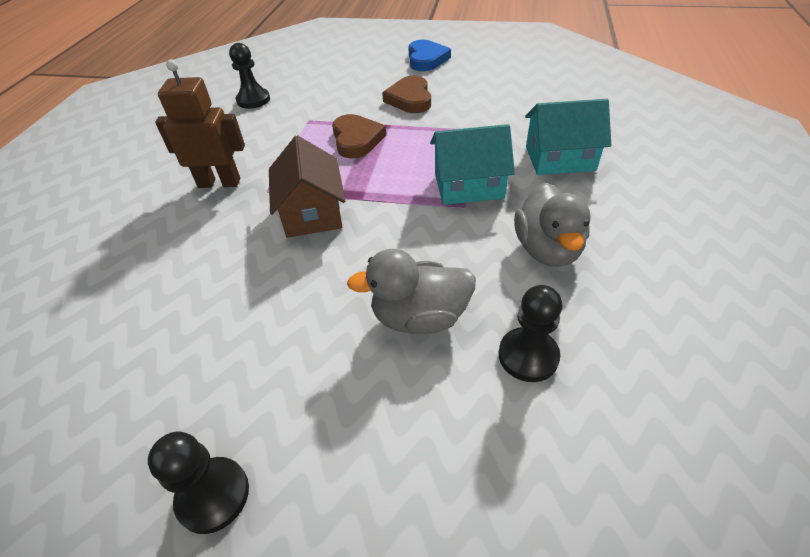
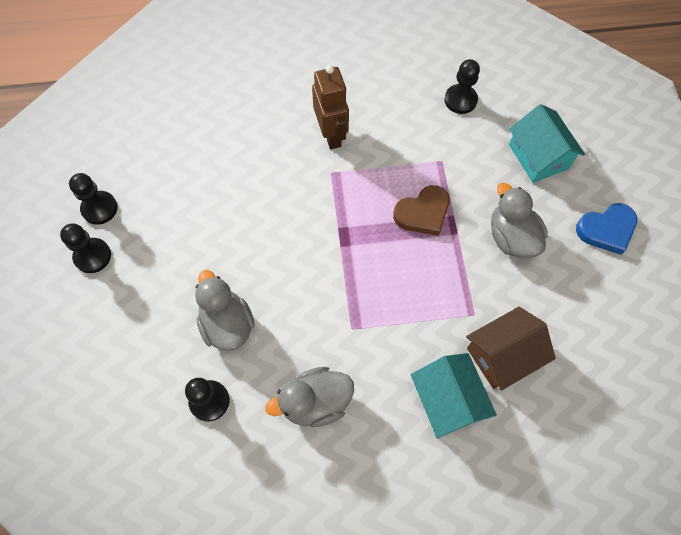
camera: 70 degrees right, 20 degrees up
(127, 468) = (99, 208): none -> black pawn
(312, 212) = (314, 216): brown house -> brown house (502, 355)
(410, 99) = (511, 237): brown heart -> grey duck
(468, 185) = (381, 326): turquoise house -> turquoise house (538, 156)

